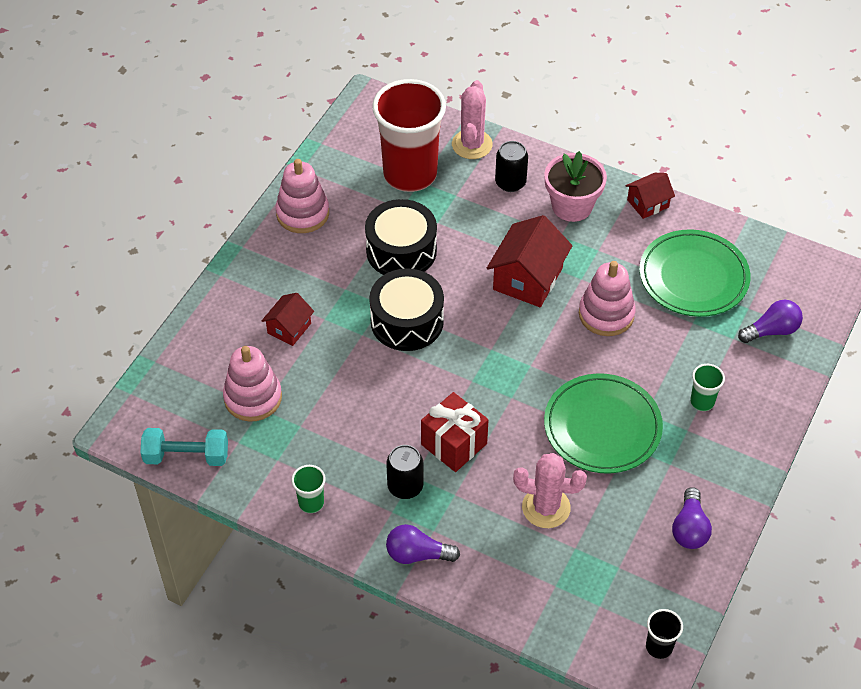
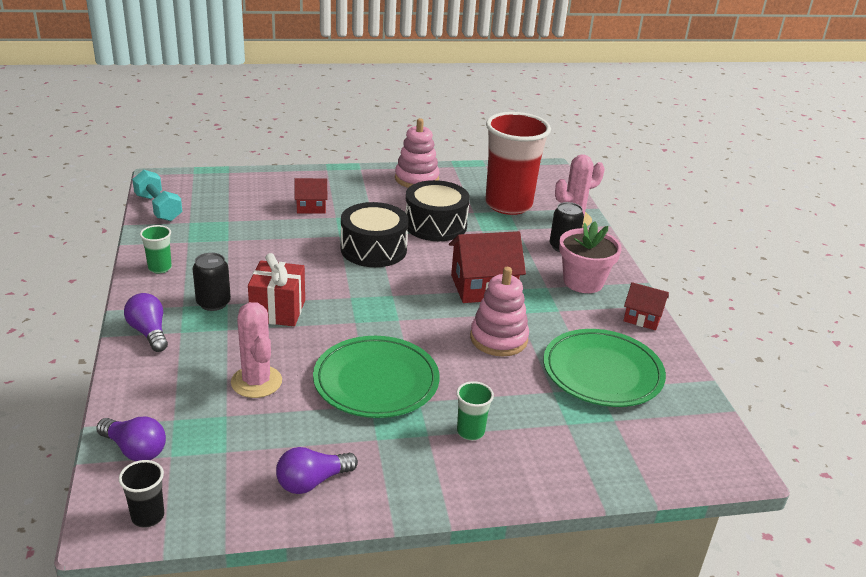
camera: 50 degrees right, 20 degrees down
(253, 398) = (234, 214): pink stacking toy -> none
(771, 331) = (608, 446): purple light bulb -> purple light bulb (135, 449)

